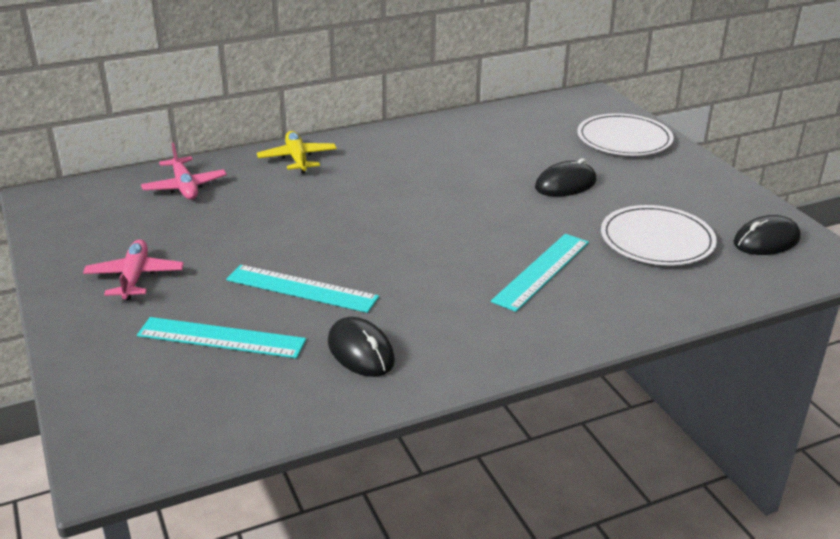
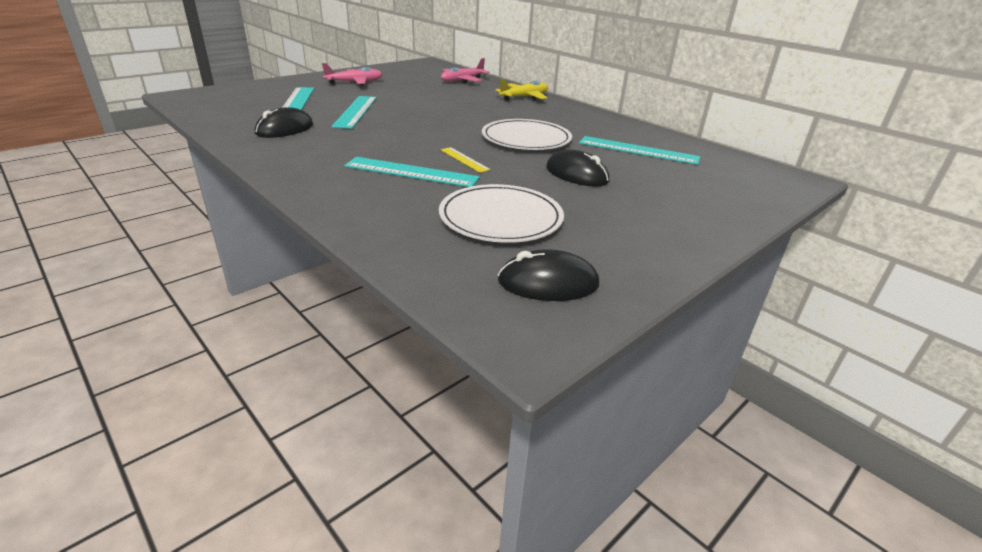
camera: 70 degrees right, 0 degrees up
(509, 140) = (638, 150): none -> turquoise ruler
(512, 235) = (464, 159): none -> yellow ruler
(624, 139) = (714, 197): white plate -> white plate (526, 139)
(766, 241) = (548, 283): black mouse -> black mouse turned 45 degrees counterclockwise

